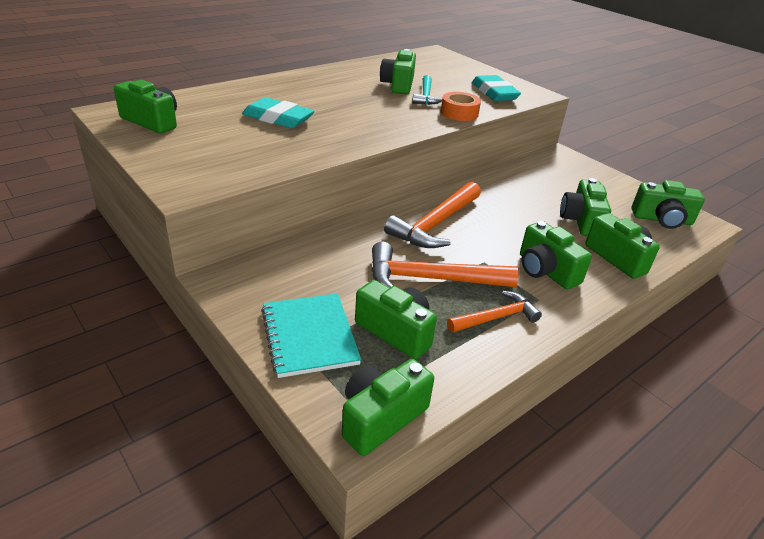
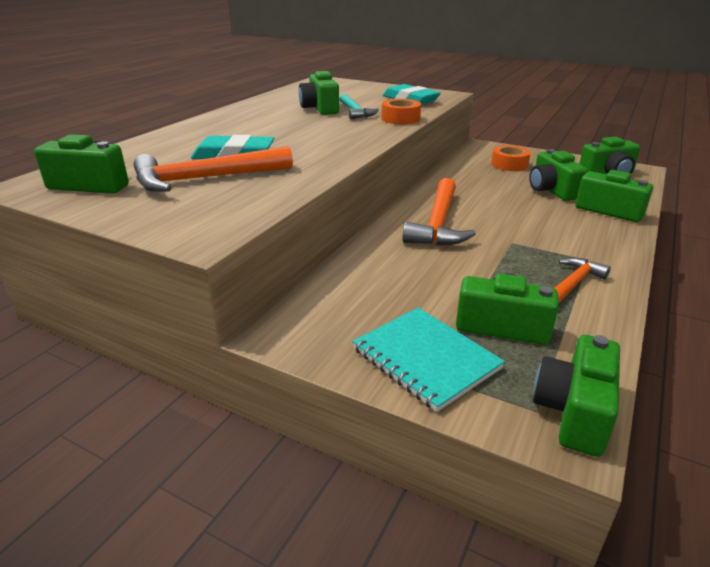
camera: 20 degrees left, 5 degrees down
(431, 279) = (484, 270): orange hammer -> orange hammer (206, 179)
(545, 271) = (568, 235): green camera -> none
(567, 182) = (509, 164): none -> orange tape

